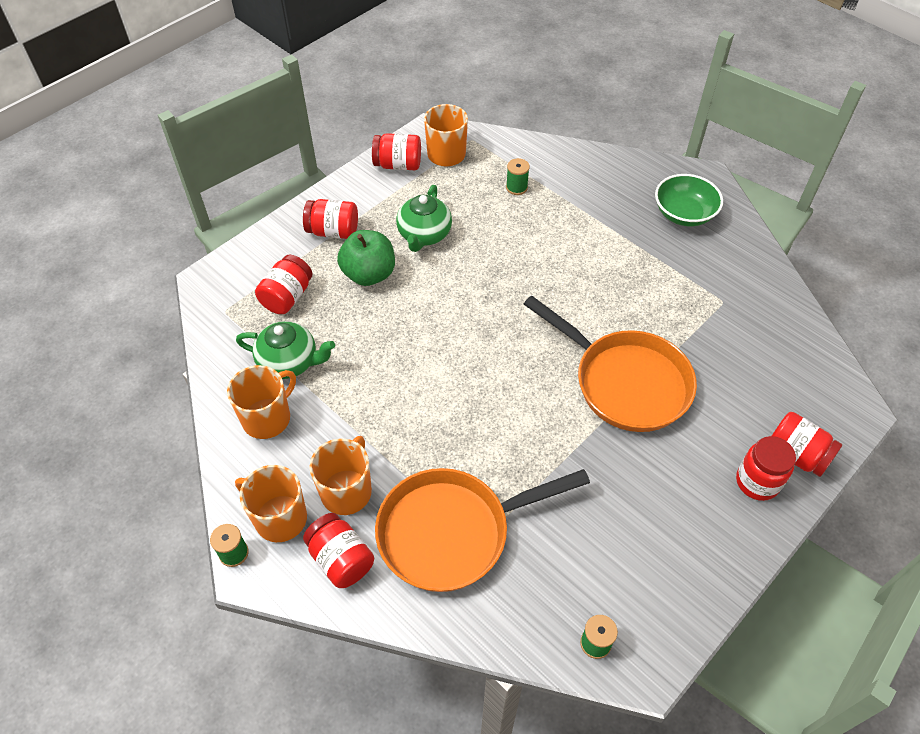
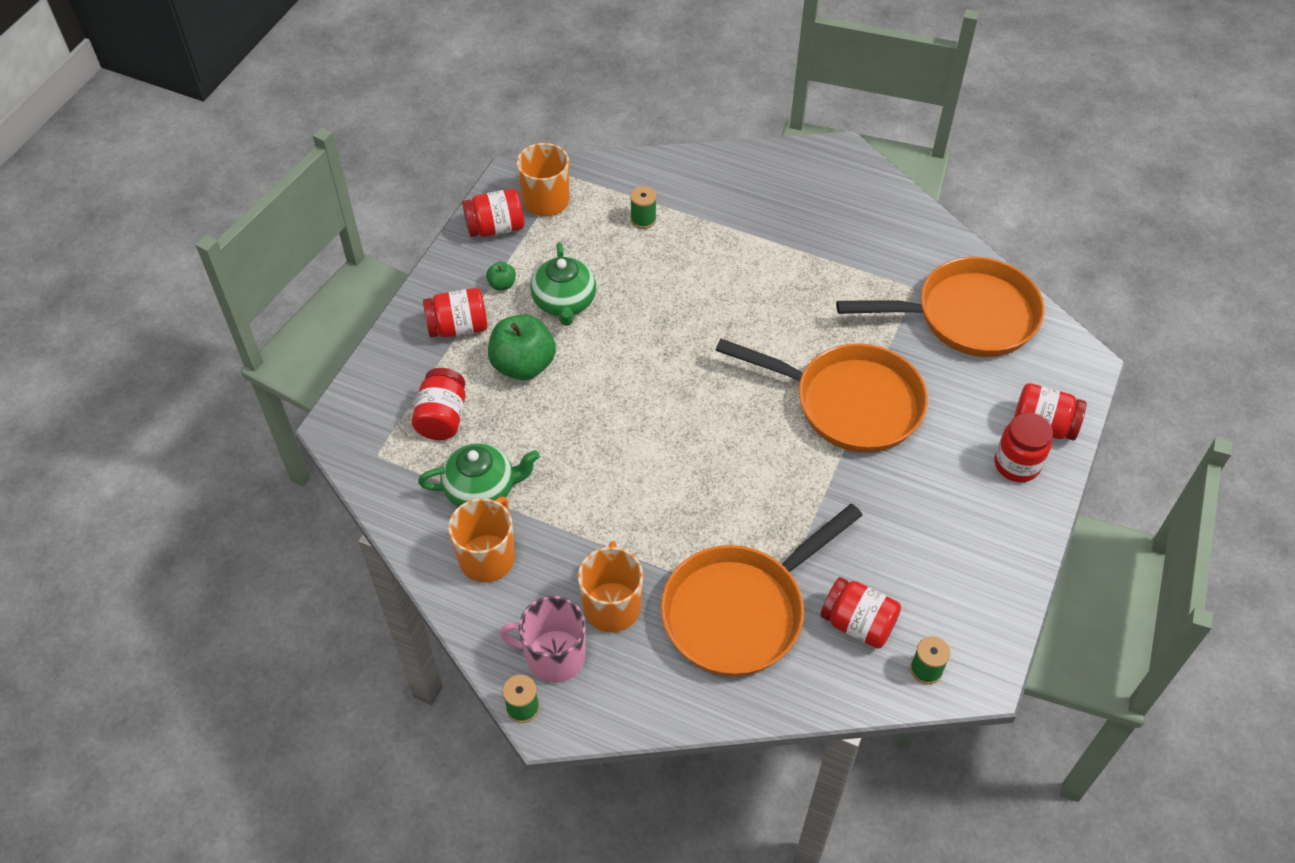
camera: 20 degrees left, 0 degrees up
(279, 518) = (554, 656): orange mug -> pink mug
(341, 559) = (639, 676): red jar -> red jar (857, 624)
(382, 208) = (502, 284): none -> green apple
(684, 214) = (836, 201): green bowl -> none
(762, 338) = (967, 316): none -> orange pan

